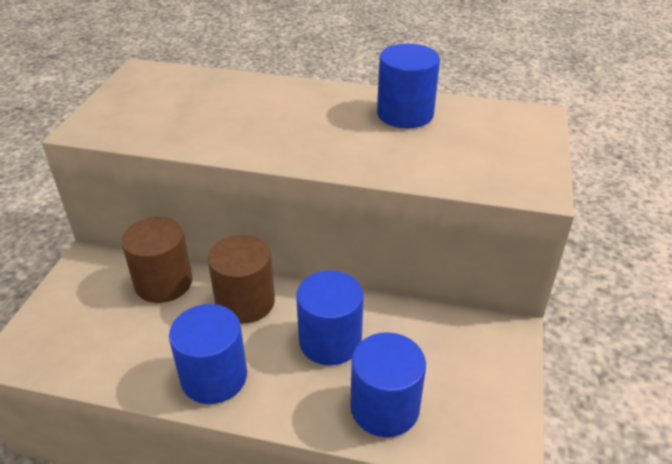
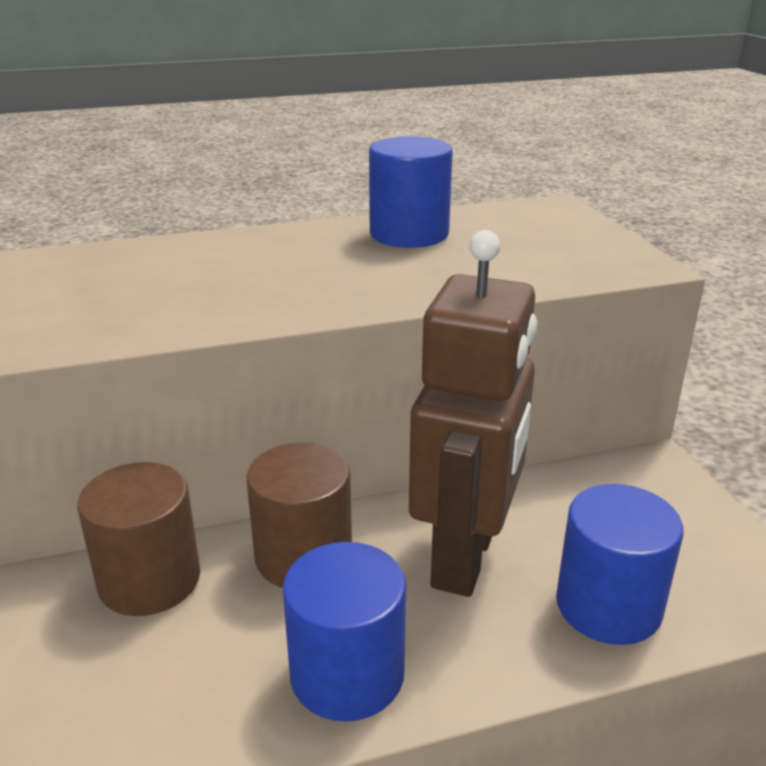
camera: 30 degrees left, 10 degrees down
(330, 341) = (465, 557): blue cylinder -> brown robot

